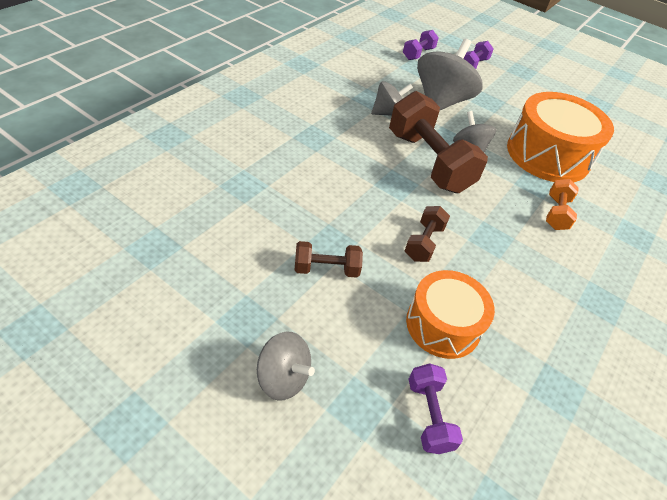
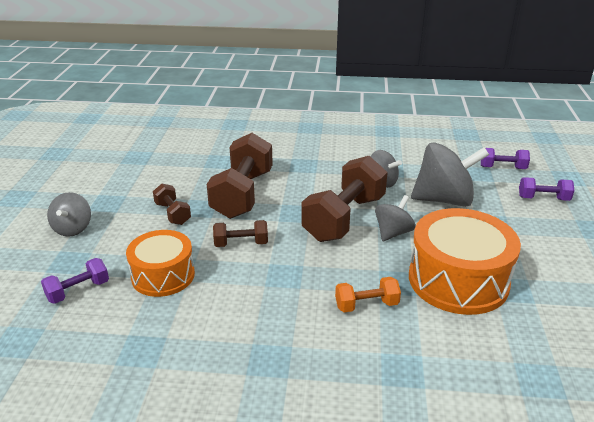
camera: 65 degrees right, 15 degrees down
(332, 200) = (242, 194): none -> brown dumbbell

